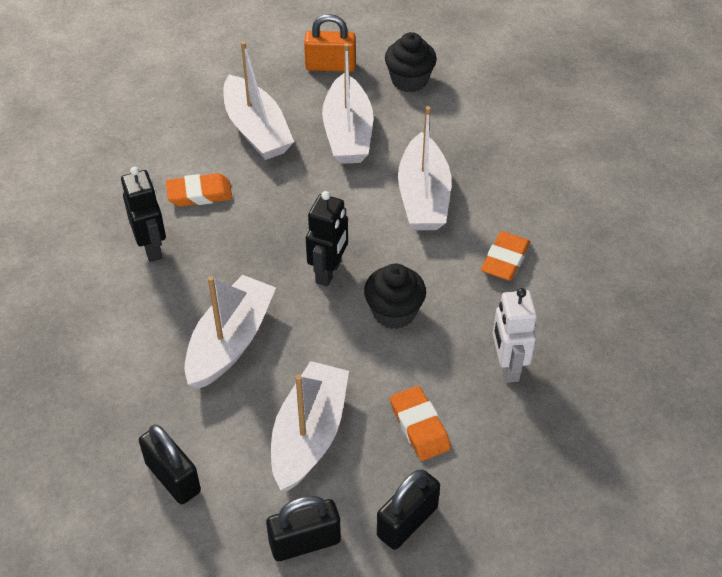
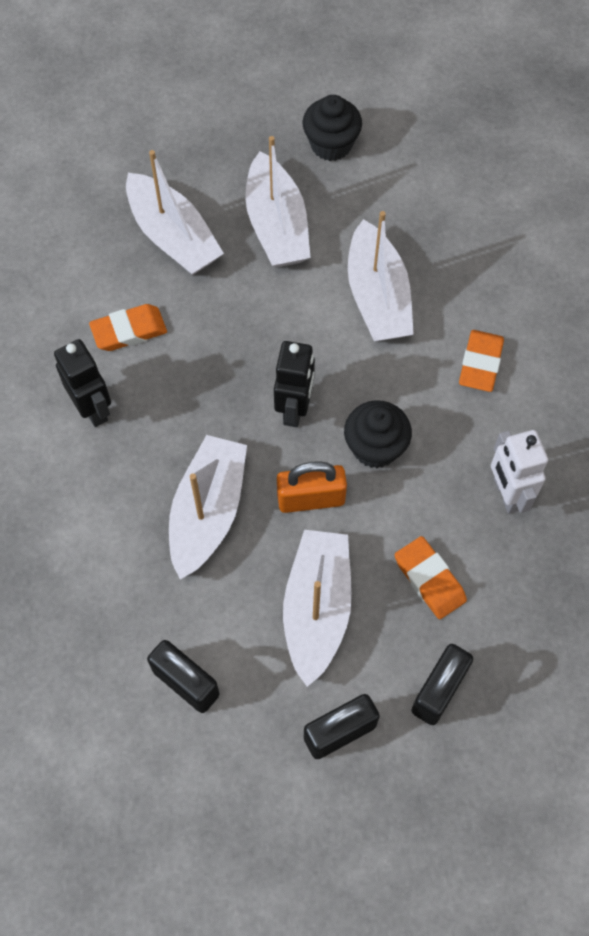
camera: 10 degrees left, 15 degrees up
(330, 66) = (237, 138): orange padlock -> orange padlock (311, 499)

